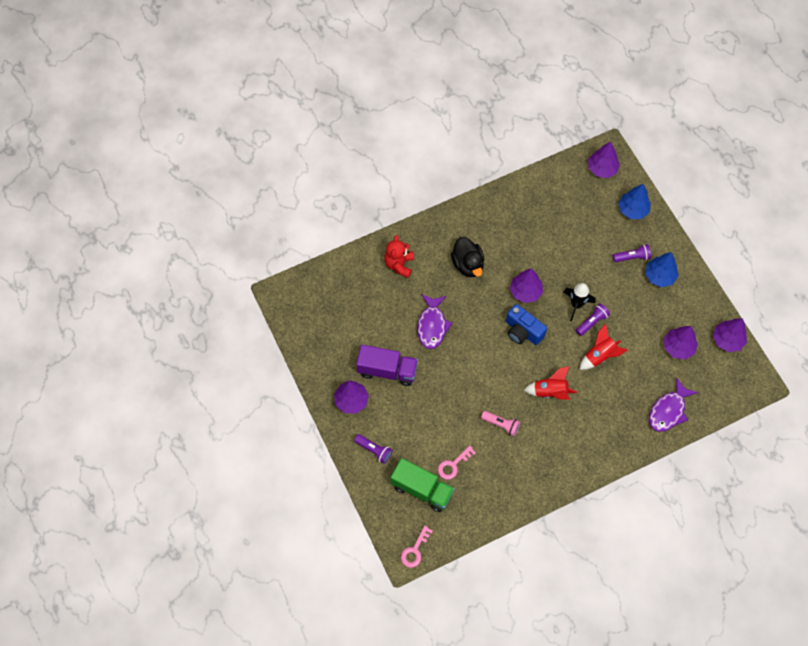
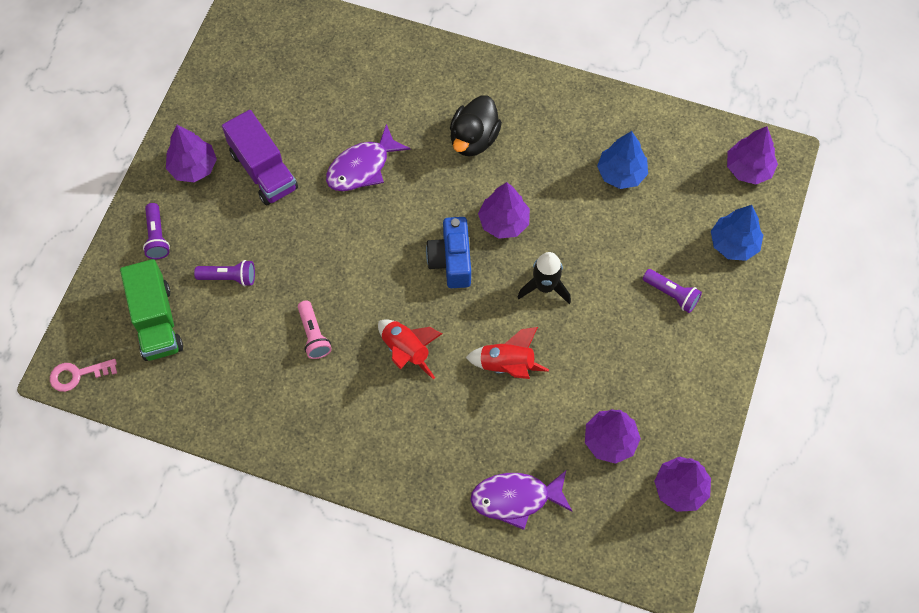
camera: 45 degrees right, 0 degrees up
(399, 264) = (401, 76): red teddy bear -> none
(453, 465) = (216, 328): pink key -> none
(592, 322) = (541, 321): purple flashlight -> purple flashlight (229, 277)
(659, 276) = (680, 343): blue tree -> blue tree (621, 173)

